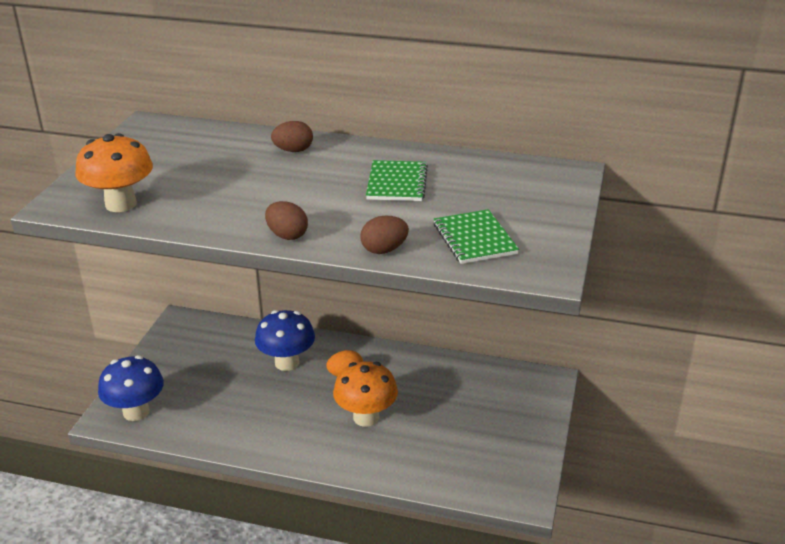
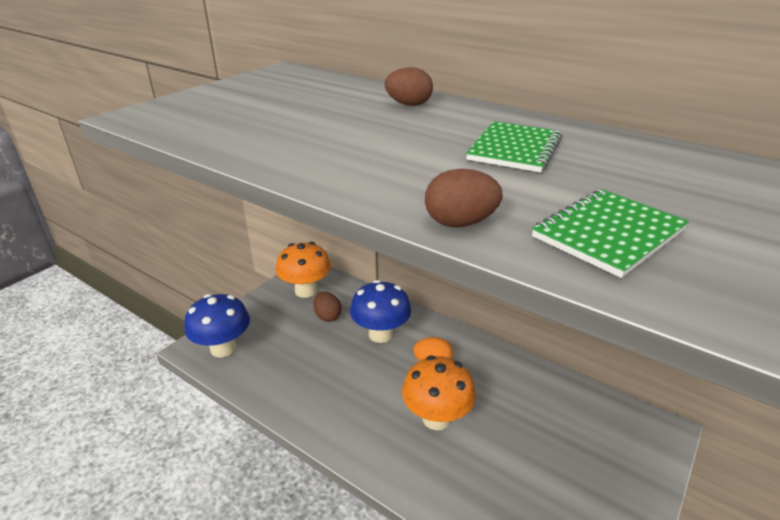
camera: 20 degrees right, 0 degrees up
(121, 204) = (190, 123): orange mushroom -> orange mushroom (306, 290)
(287, 235) = (340, 182): brown egg -> brown egg (327, 316)
(474, 239) = (608, 233): green notebook -> green notebook turned 45 degrees clockwise

